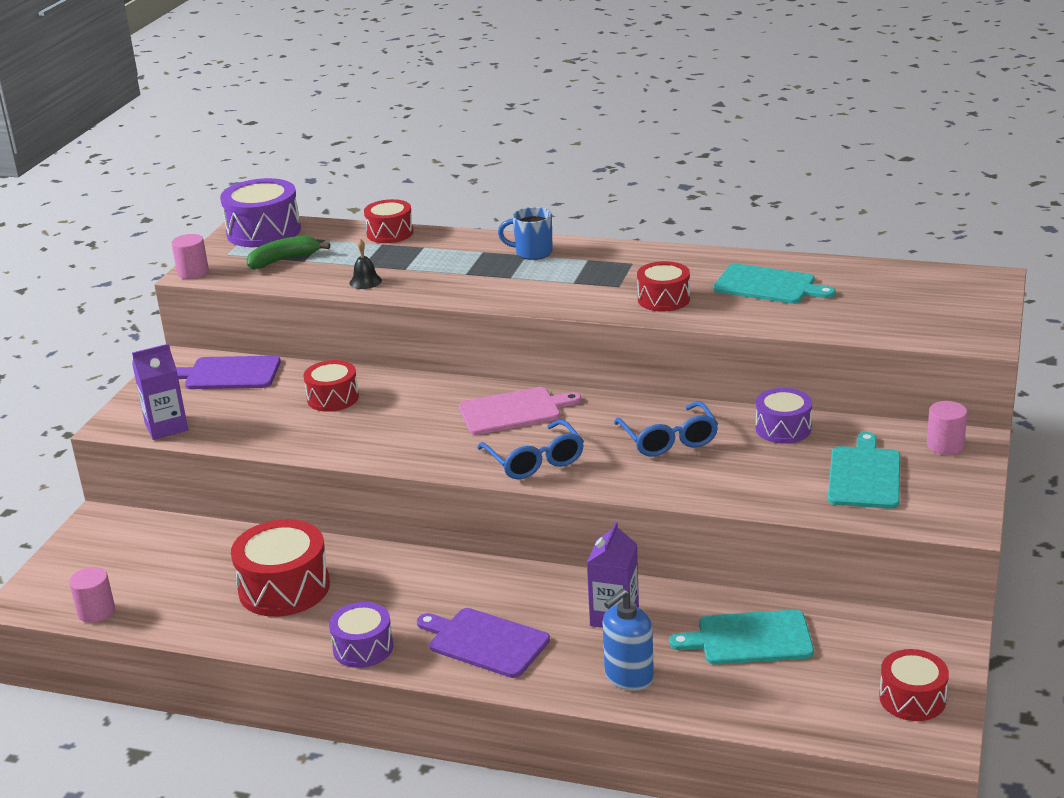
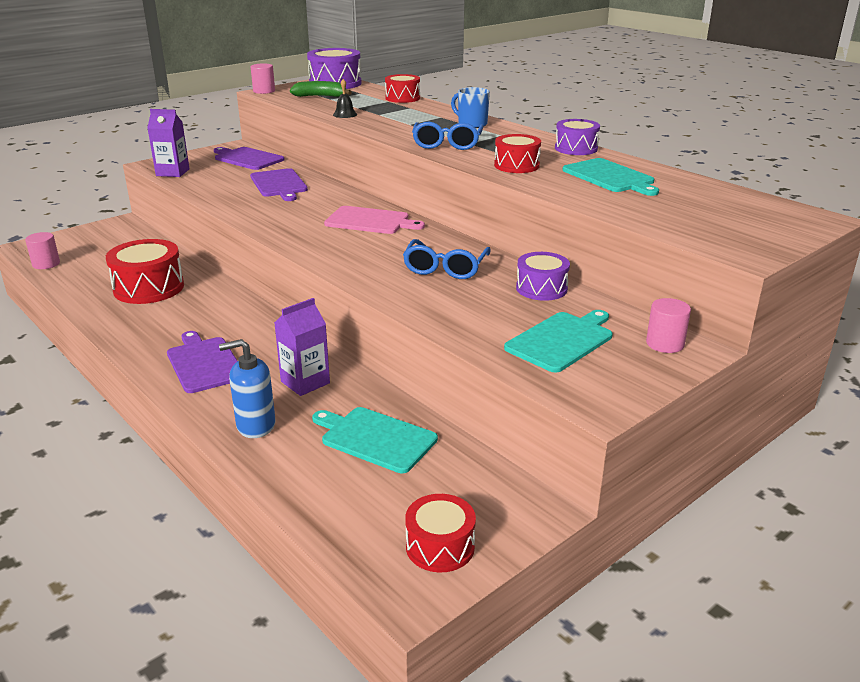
camera: 30 degrees right, 0 degrees up
(333, 398) = (279, 184): red drum -> purple cutting board
(363, 648) = (134, 337): purple drum -> purple drum (576, 148)
(535, 461) = (337, 251): blue glasses -> blue glasses (447, 144)

